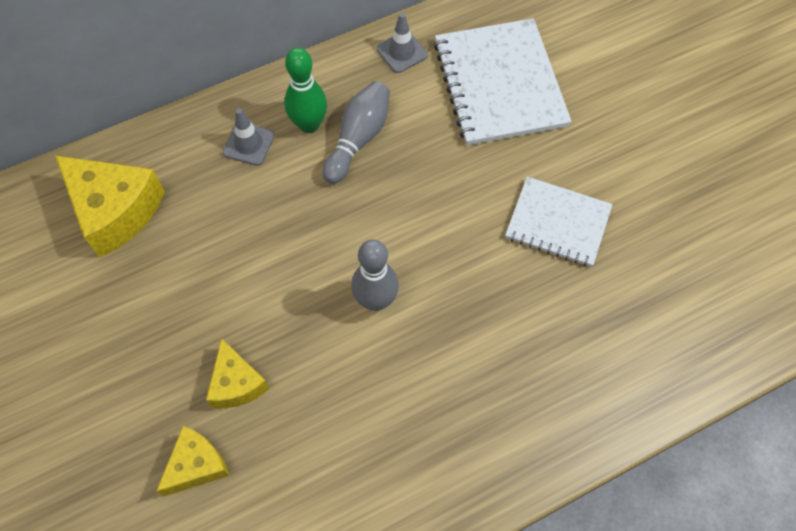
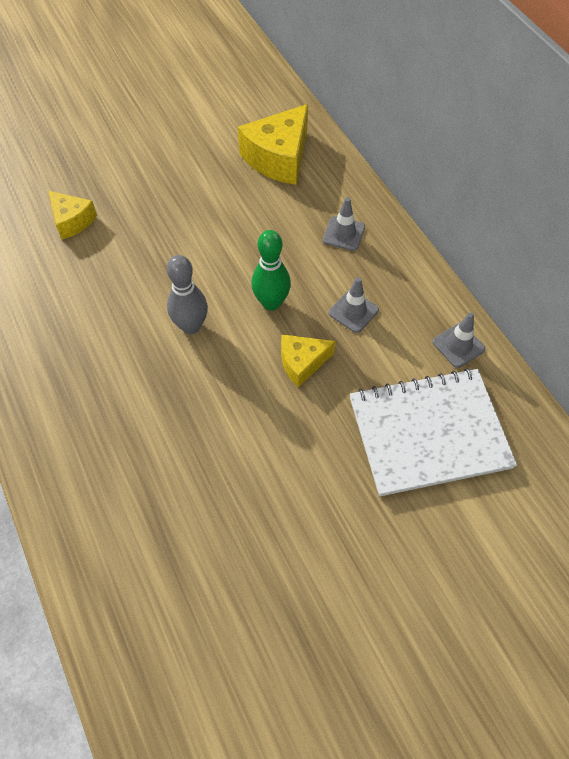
camera: 90 degrees right, 5 degrees down
(236, 383) = (130, 239): yellow cheese -> yellow cheese (302, 363)
(309, 124) = (366, 274): green bowling pin -> green bowling pin (271, 303)
(358, 139) = (353, 311): grey bowling pin -> grey traffic cone
(557, 223) = (263, 477): white notebook -> none

